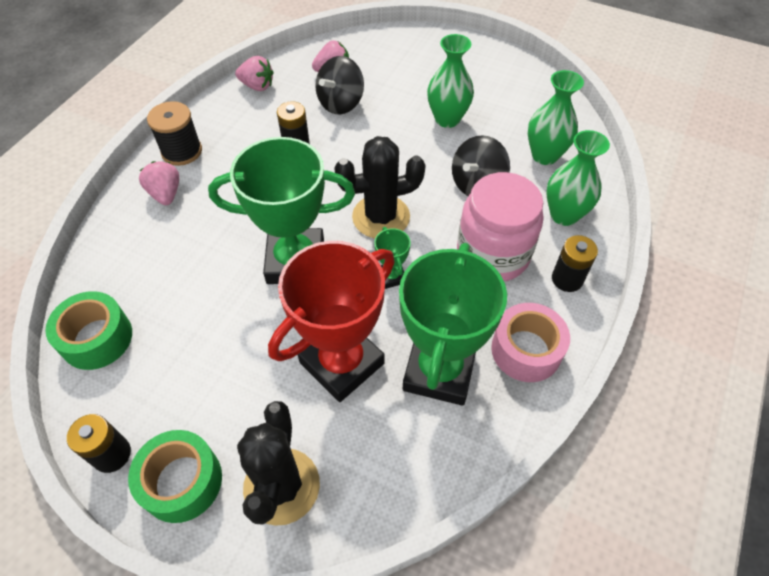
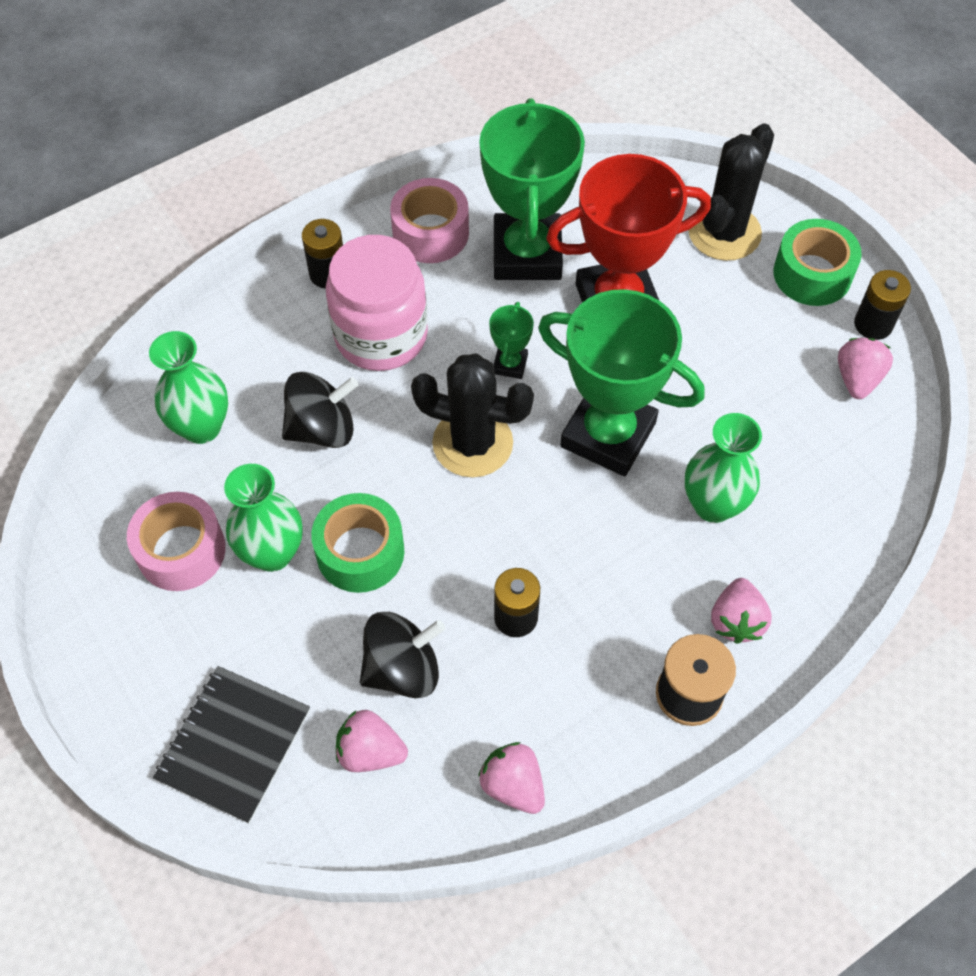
camera: 150 degrees left, 5 degrees up
(97, 338) = (869, 448): green tape -> green tape (360, 552)
(117, 393) = (857, 379): none -> pink strawberry
(397, 51) = (233, 744): none -> black notebook
(439, 371) = (527, 254): green trophy -> green trophy turned 45 degrees counterclockwise
(493, 102) = (181, 550): none -> pink tape
(564, 215) = (259, 340): green vase -> green vase (713, 505)

